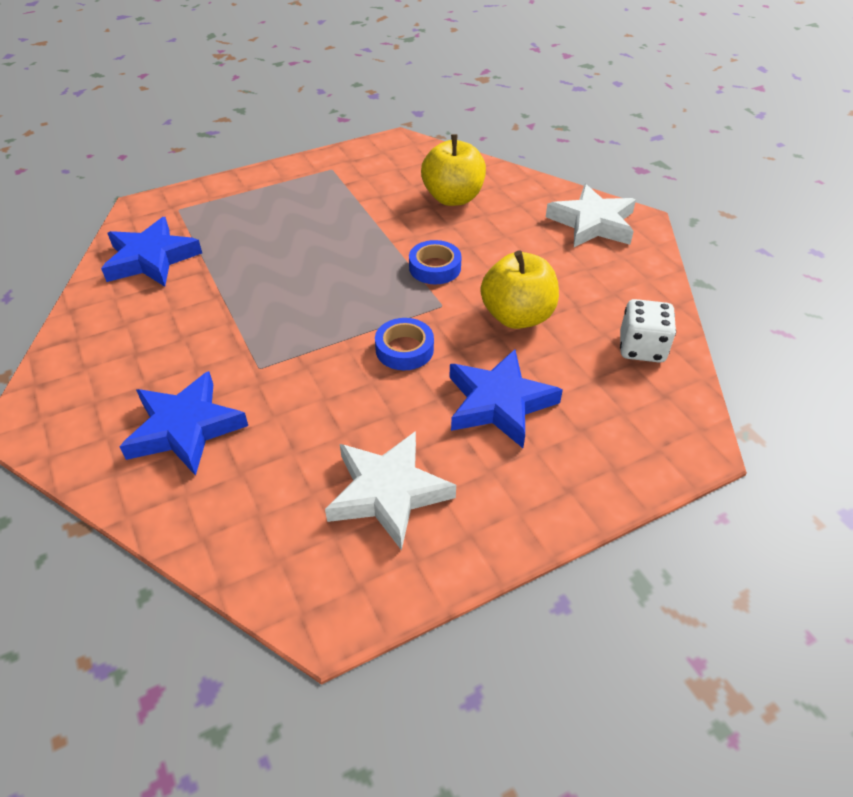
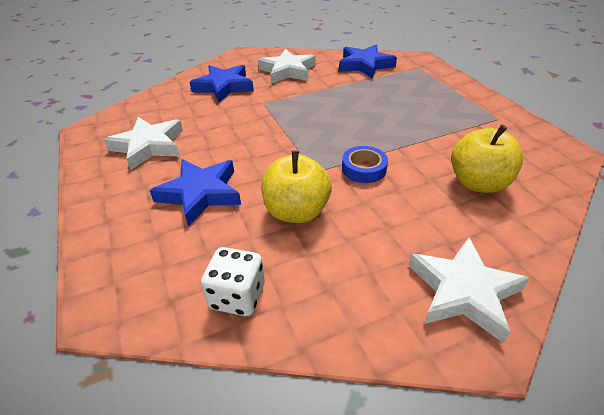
camera: 95 degrees right, 5 degrees down
(142, 346) = (287, 71): none -> white star
(404, 349) = (267, 153): blue tape -> none

